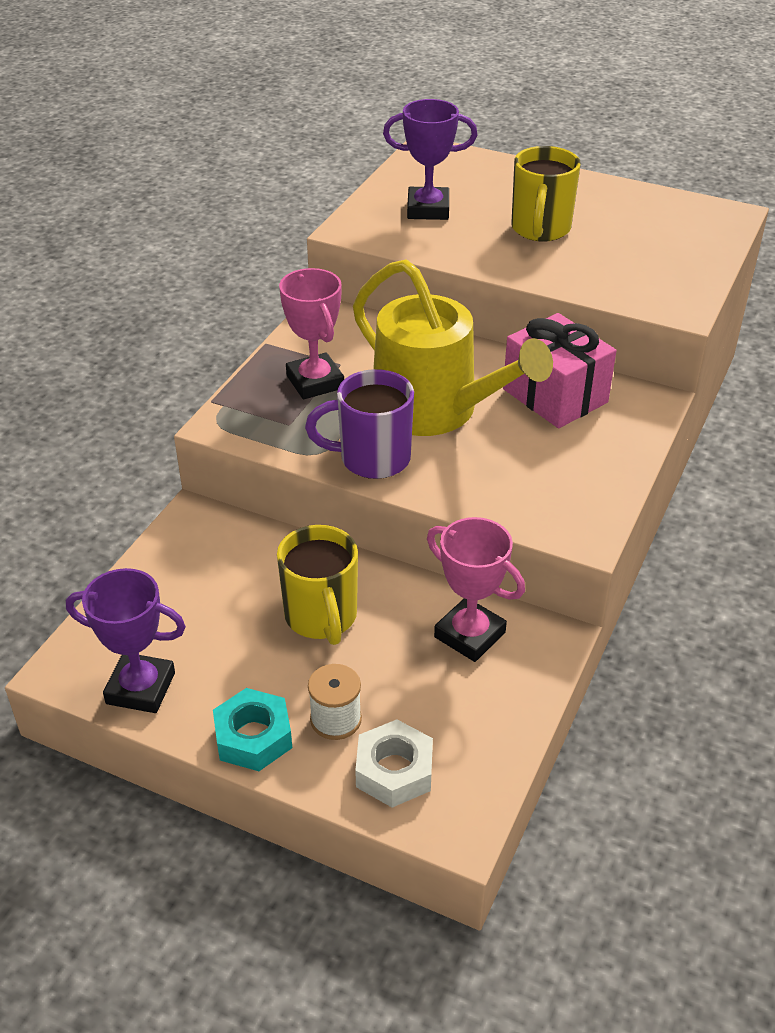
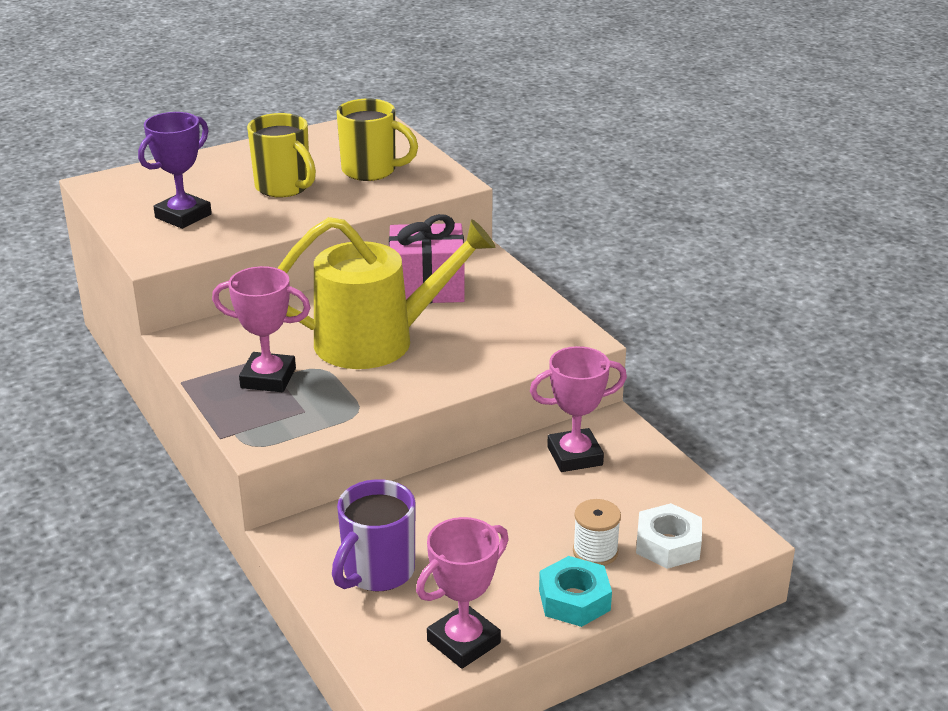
camera: 55 degrees left, 10 degrees down
(140, 688) = (463, 642): purple trophy -> pink trophy
(321, 617) = (485, 516): yellow mug -> yellow mug (371, 171)
(372, 459) = (397, 390): purple mug -> purple mug (377, 572)

